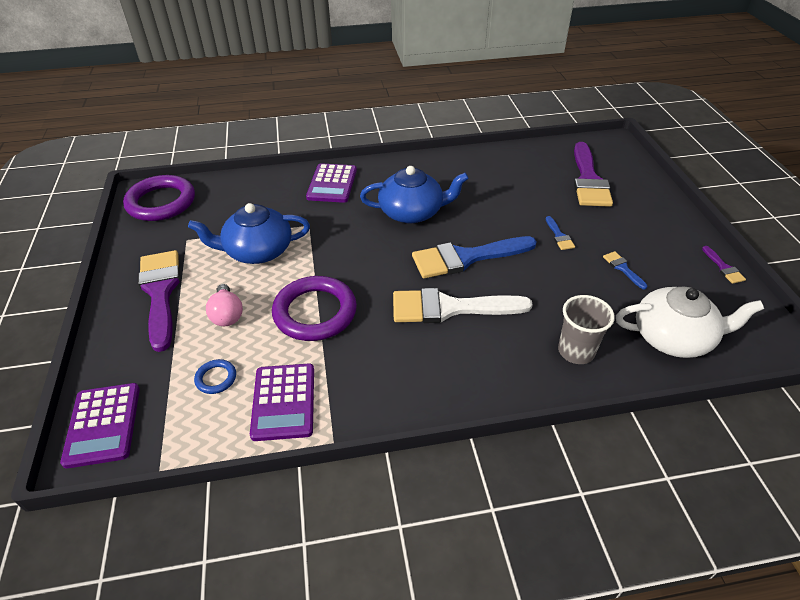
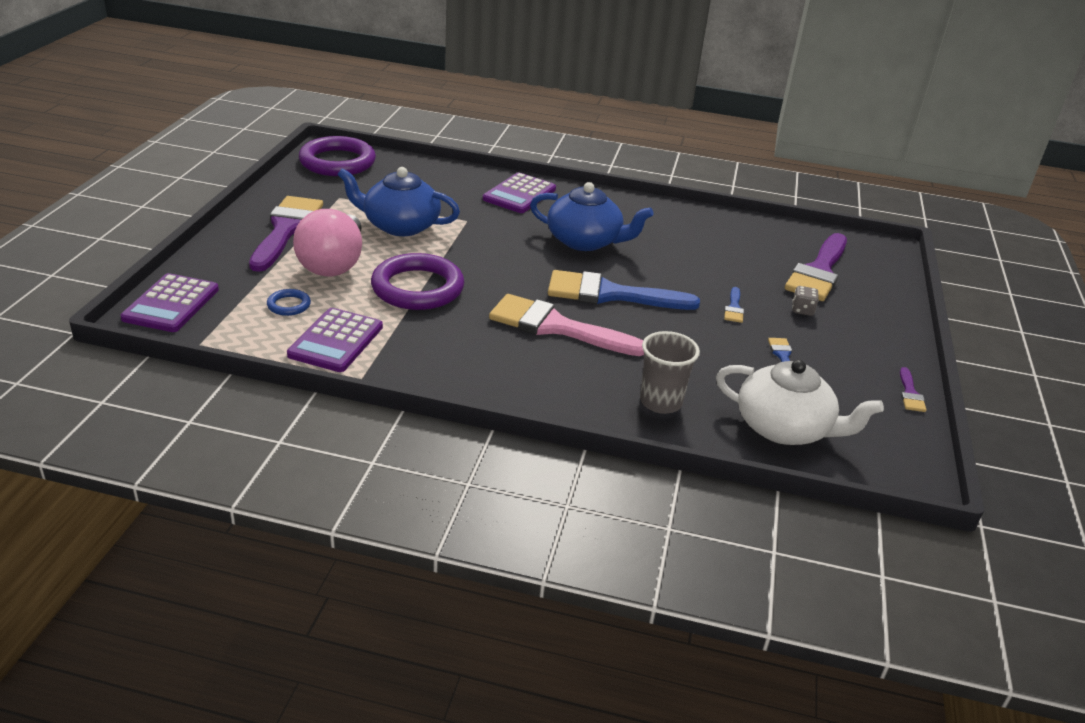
camera: 20 degrees right, 10 degrees down
(227, 315) = (334, 264): pink light bulb -> pink light bulb, size x1.77
(450, 308) = (556, 327): white brush -> pink brush
(604, 219) = (802, 310): none -> grey dice

